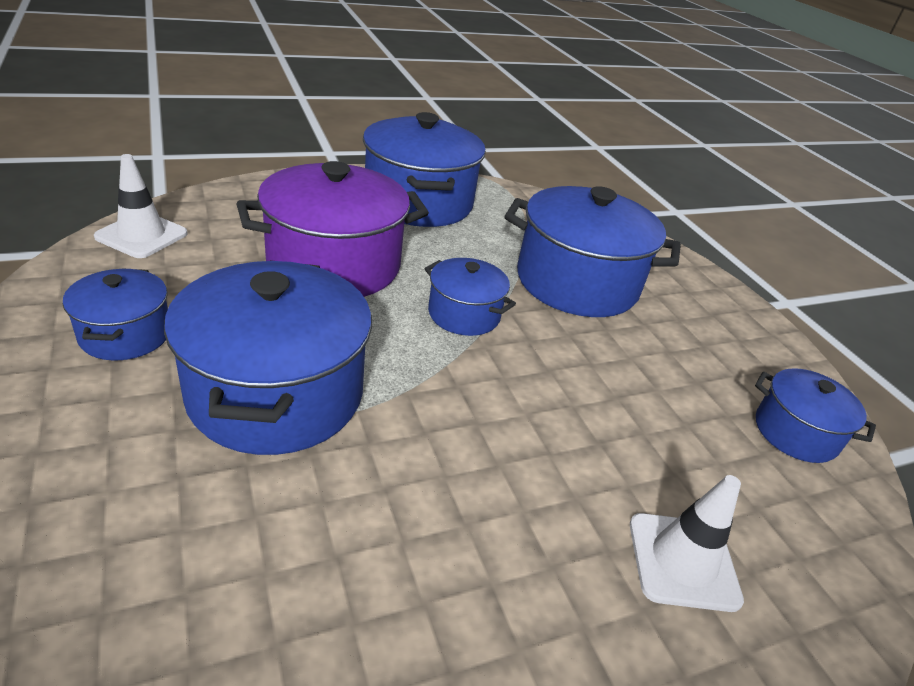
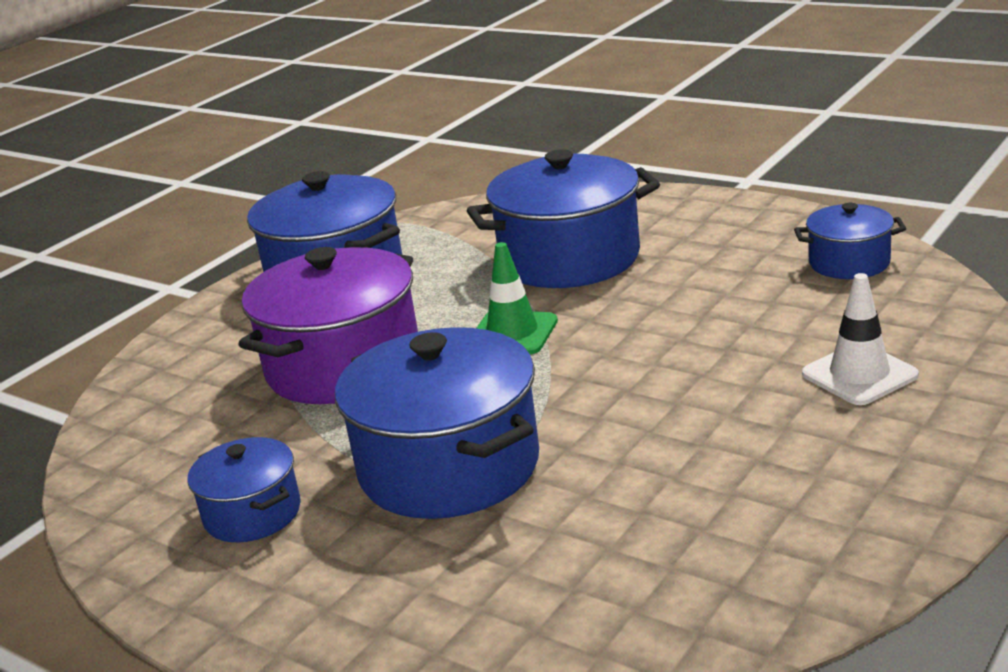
camera: 25 degrees left, 10 degrees down
(142, 235) = (119, 451): white traffic cone -> none
(464, 314) = (512, 333): blue pot -> green traffic cone

